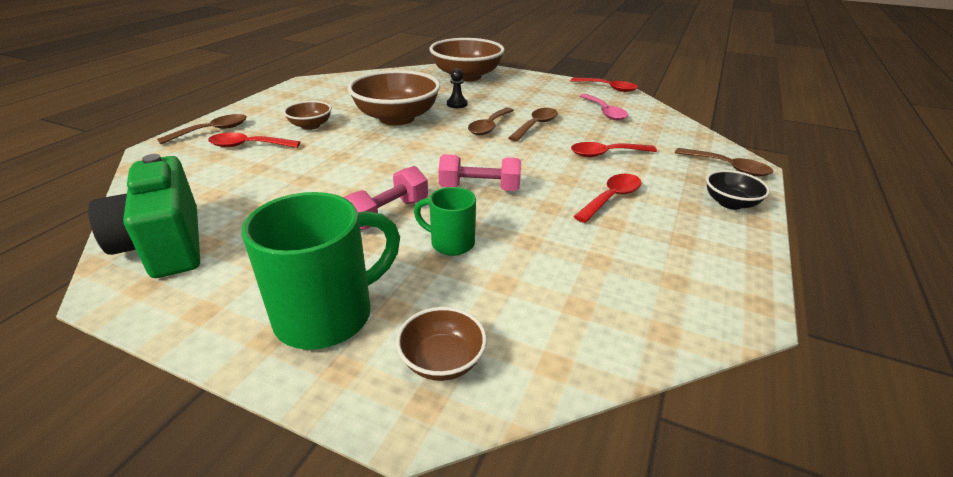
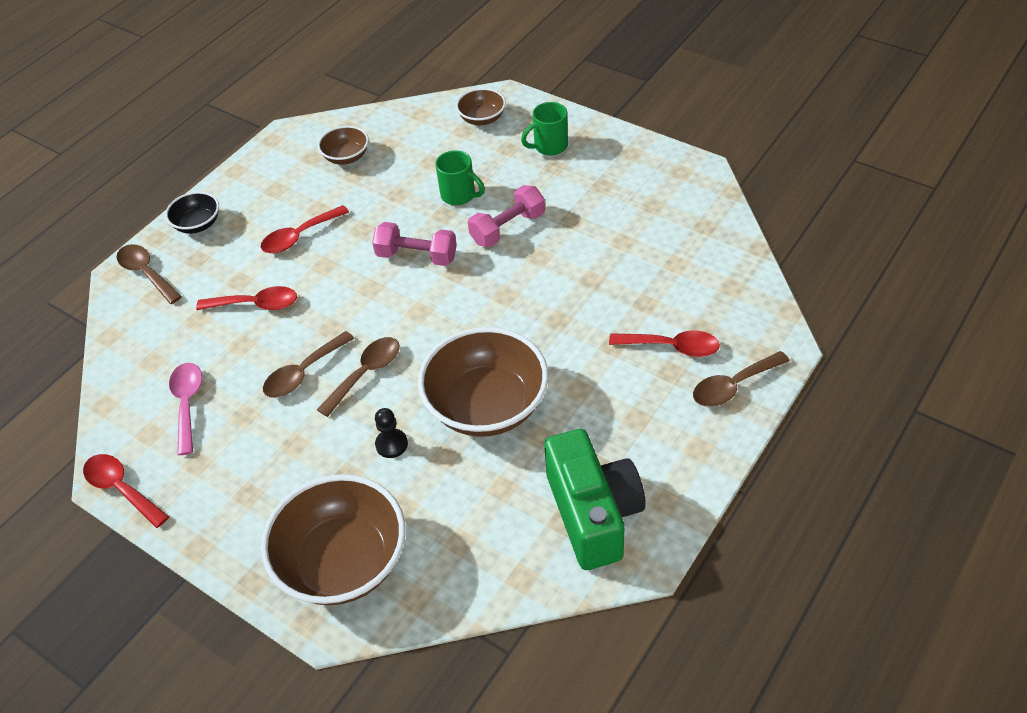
camera: 165 degrees left, 15 degrees up
(165, 244) = (686, 206): green camera -> green camera (593, 514)
(310, 126) = (605, 391): brown bowl -> brown bowl (346, 157)
(328, 315) = (549, 146): green mug -> green mug, size x0.55

